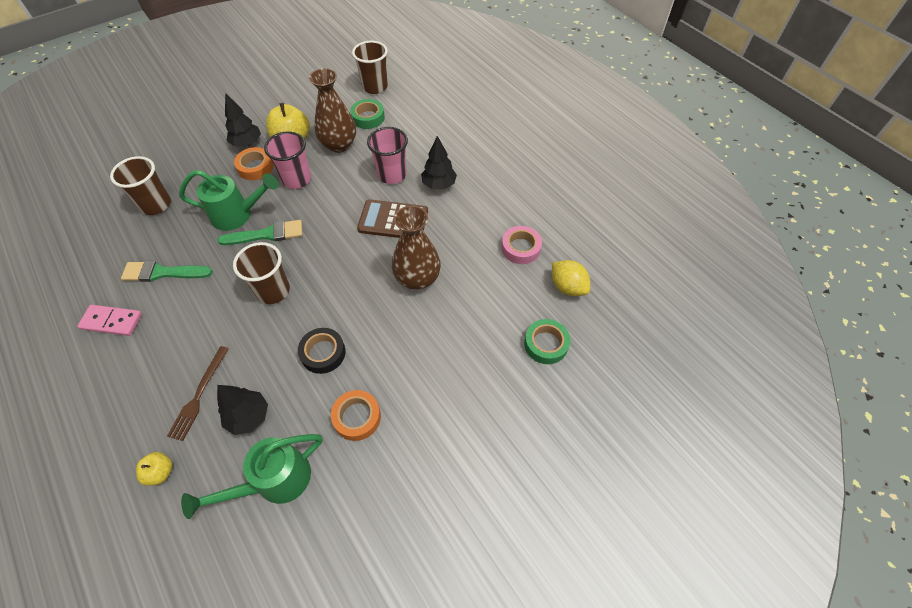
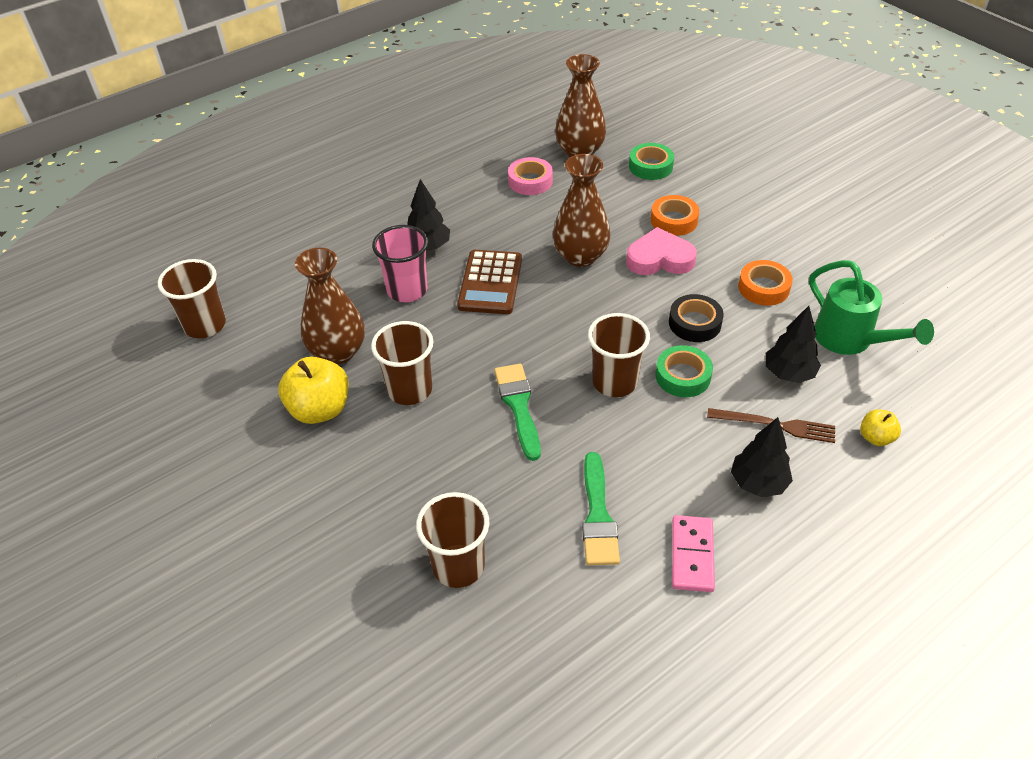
camera: 90 degrees left, 10 degrees down
(237, 215) = (481, 448): green watering can -> none
(247, 143) = (318, 469): black tree -> black tree (758, 483)
(255, 167) = (378, 446): orange tape -> orange tape (674, 220)
(297, 180) = (410, 390): pink cup -> brown cup
(368, 117) = (280, 326): green tape -> green tape (683, 376)
(407, 336) = (659, 259): none -> pink heart
(567, 287) = (579, 152): yellow lemon -> brown vase

